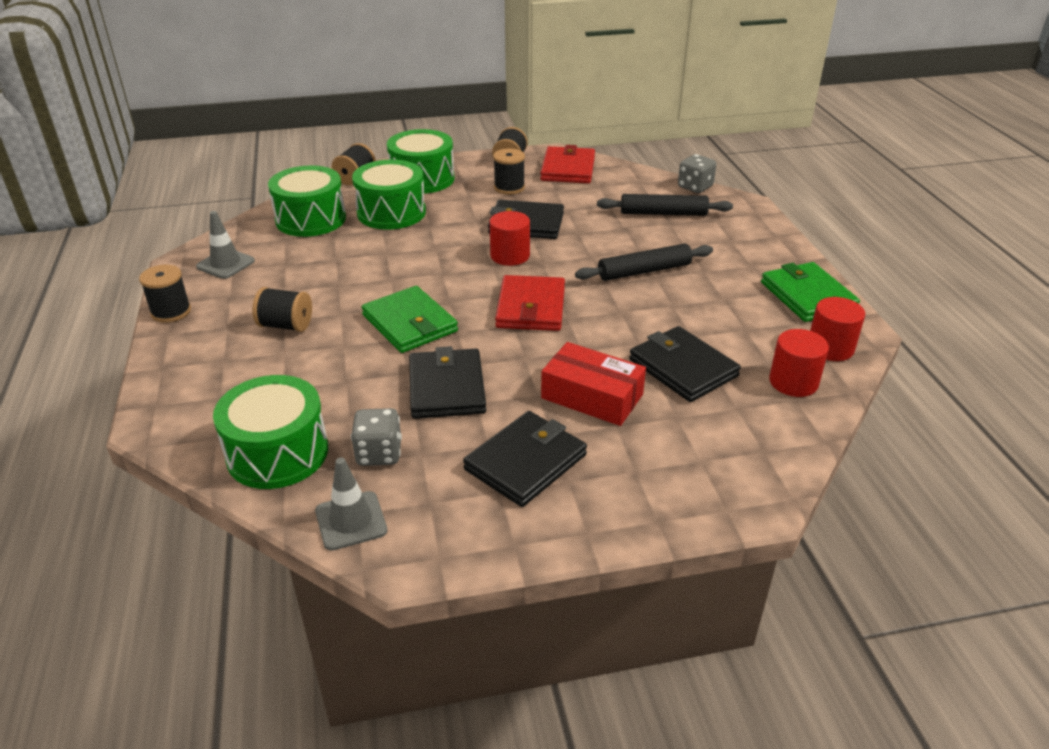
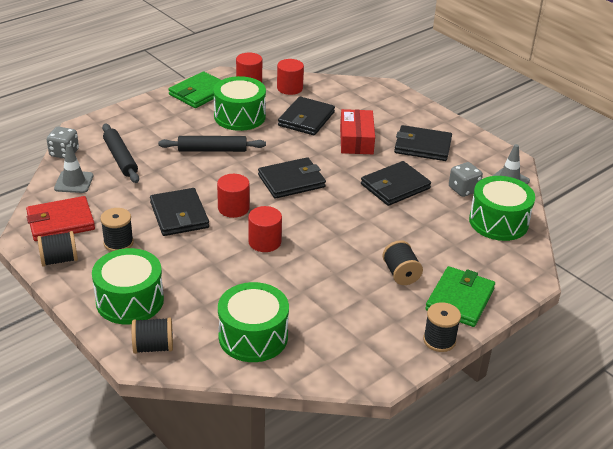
camera: 120 degrees left, 0 degrees up
(225, 264) = (359, 349): grey traffic cone -> grey traffic cone (74, 182)
(391, 212) = (208, 292): green drum -> green drum (239, 116)
(410, 323) = (350, 222): green wallet -> green wallet (460, 299)
(432, 258) = (264, 242): none -> red cylinder
(531, 307) = (291, 181): red wallet -> black wallet
(644, 271) = (212, 150): black rolling pin -> black rolling pin turned 45 degrees counterclockwise

